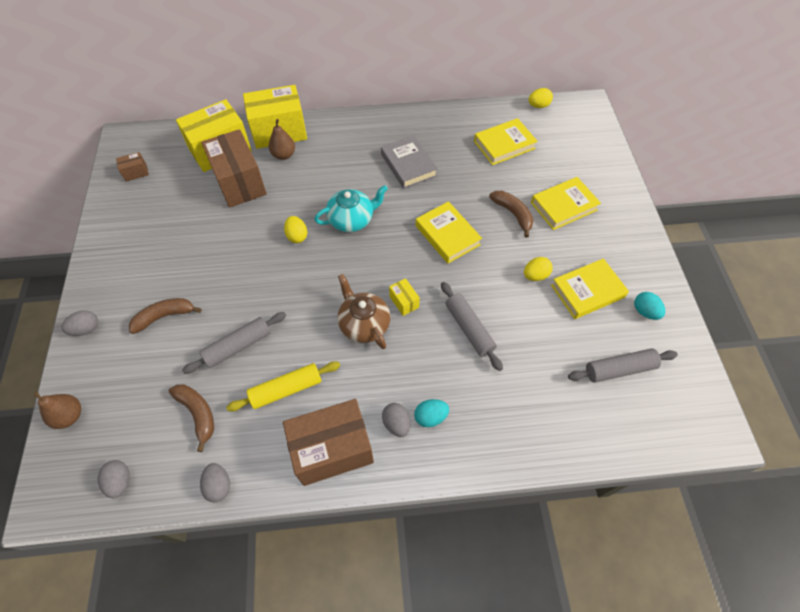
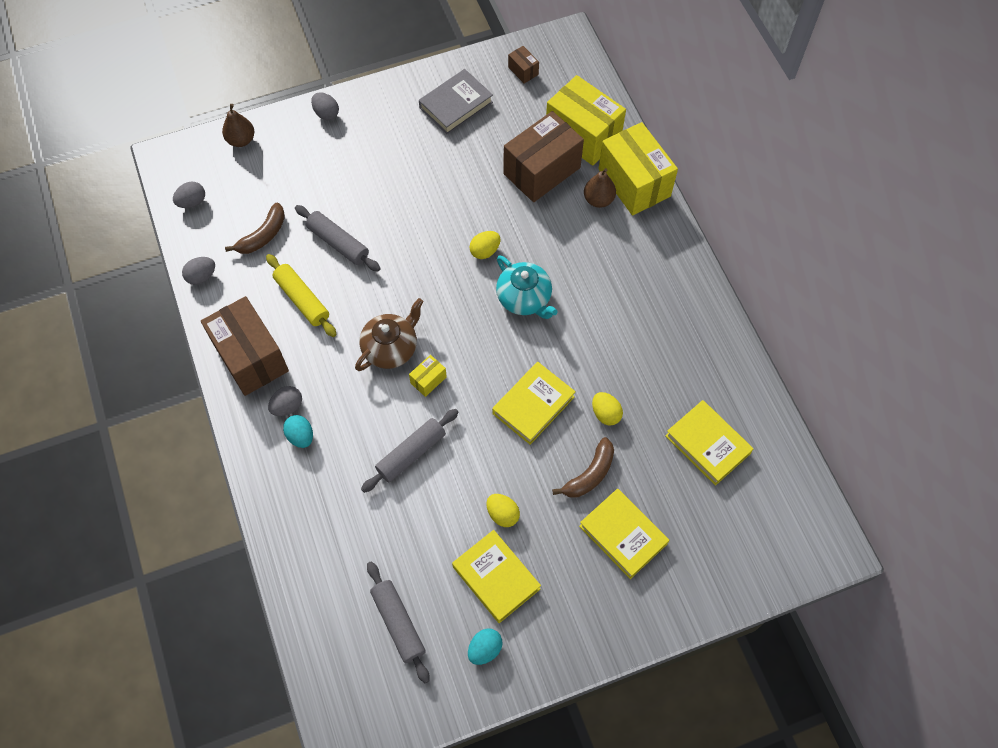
camera: 75 degrees right, 5 degrees up
(165, 316) = (355, 169): brown banana -> none
(408, 165) = (630, 337): grey book -> grey book (456, 105)
(538, 106) = (804, 478): yellow egg -> yellow egg (605, 414)

